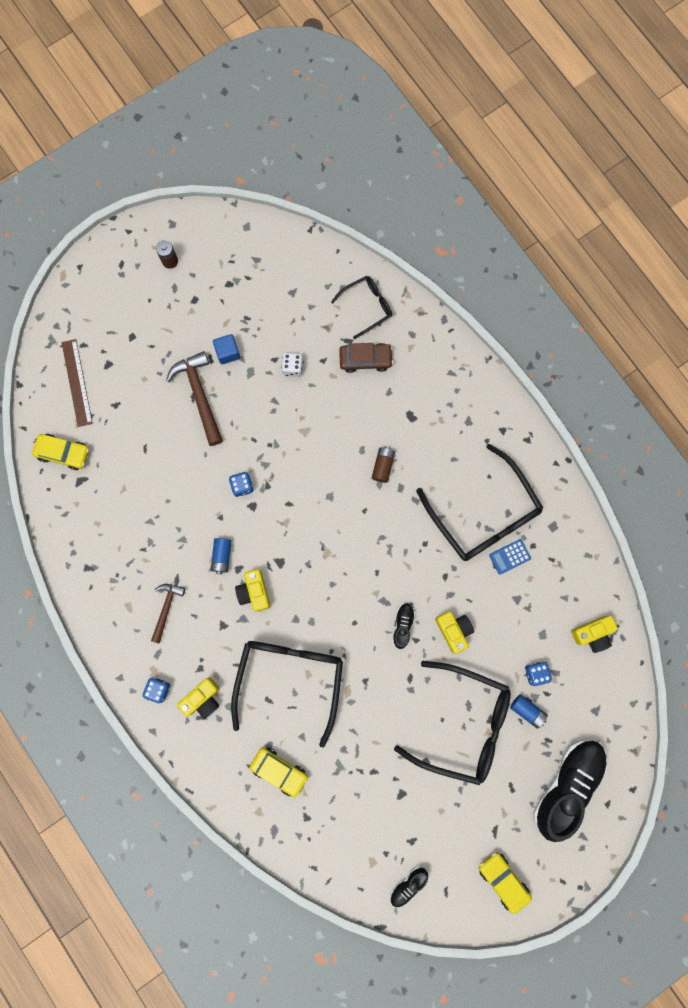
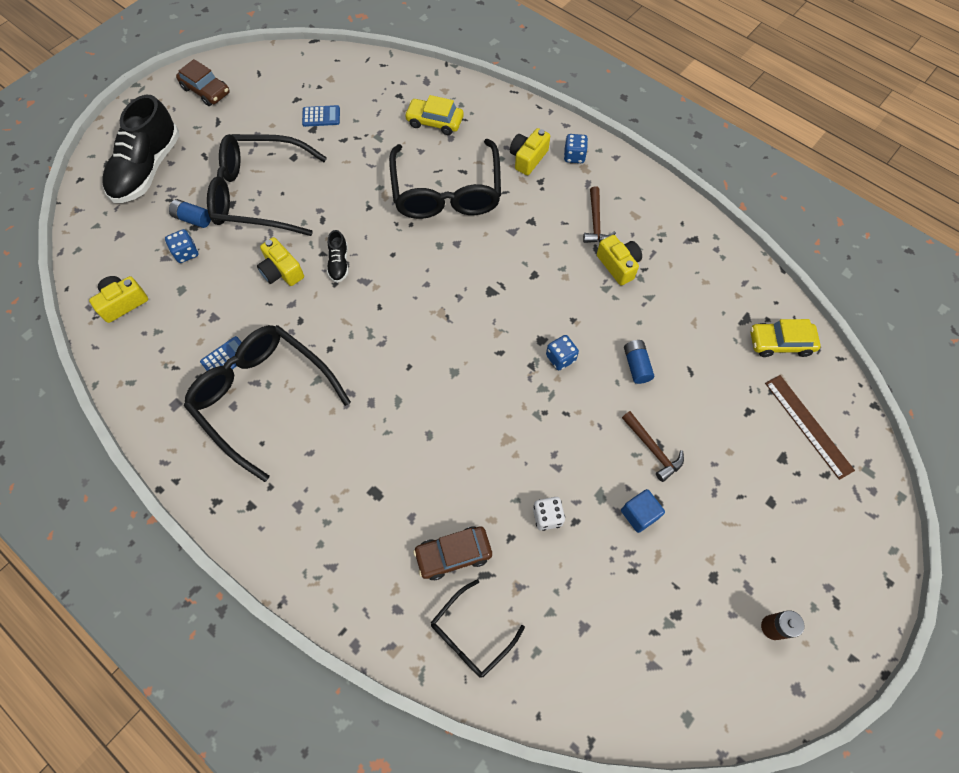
camera: 165 degrees right, 15 degrees down
(199, 395) = (652, 449): brown hammer -> brown hammer, size x0.61
(222, 556) = (556, 282): blue battery -> blue battery (636, 365)
(254, 592) = (509, 257): yellow camera -> yellow camera (618, 265)
(383, 466) = (398, 422): brown battery -> none
(390, 809) = (321, 116): none -> blue calculator
(408, 885) = (294, 70): black shoe -> none
(503, 880) = (206, 90): yellow car -> brown car

